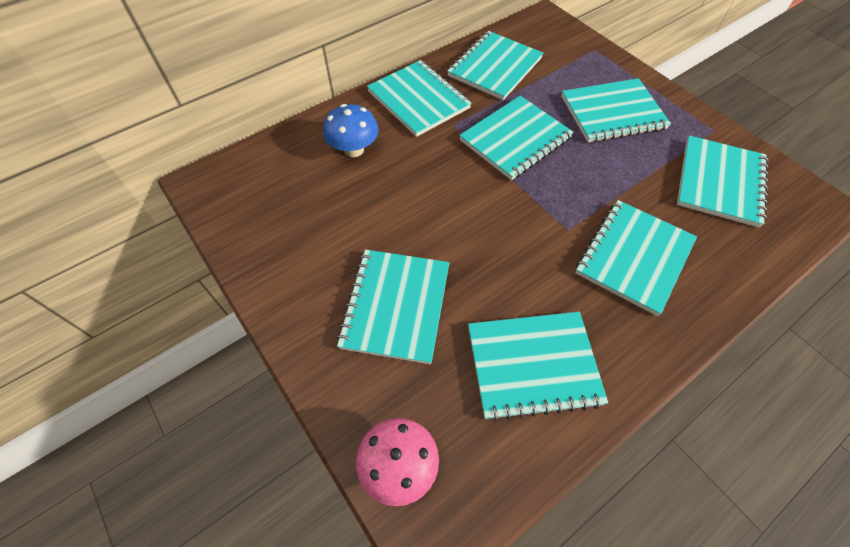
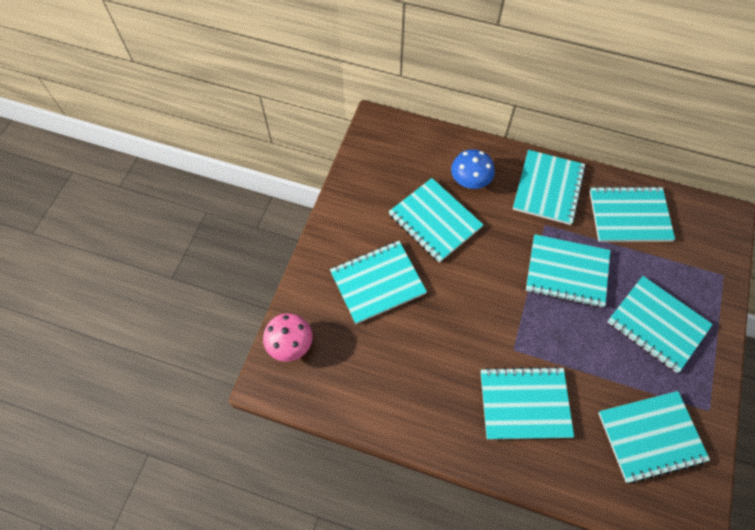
camera: 55 degrees right, 5 degrees up
(533, 365) = (396, 381): turquoise notebook -> turquoise notebook (435, 221)

